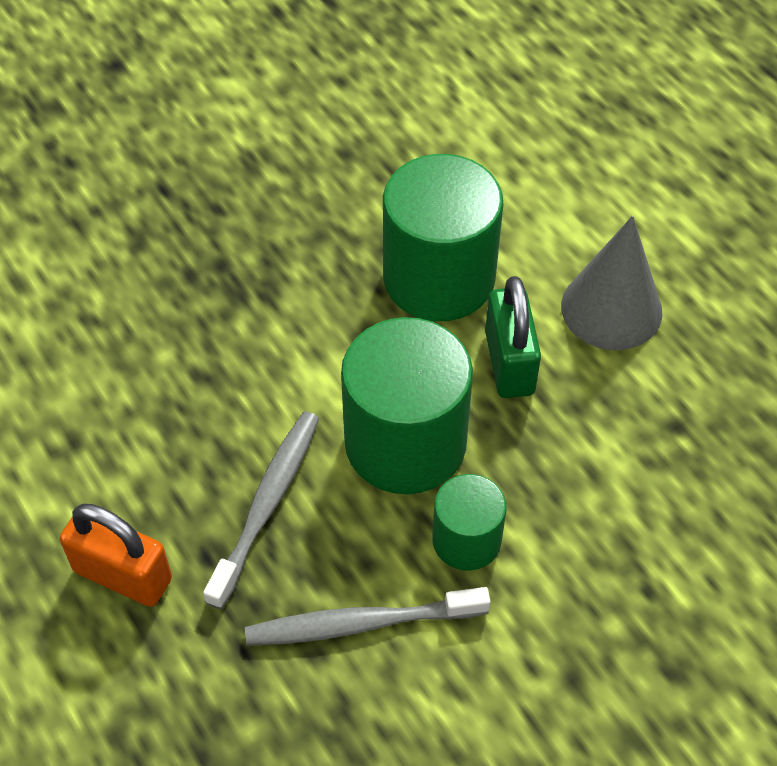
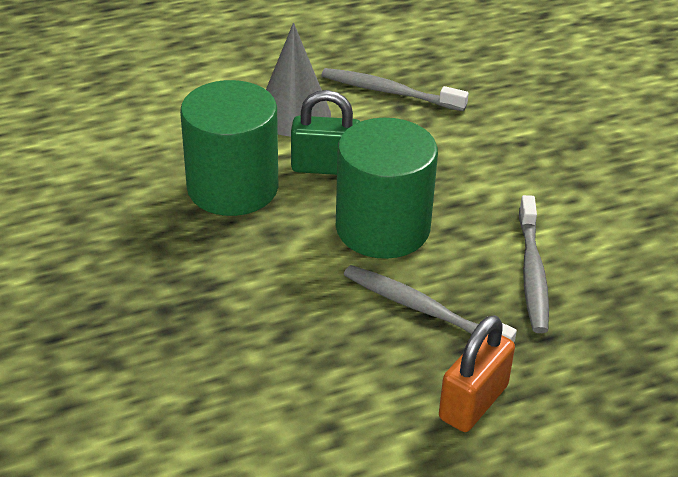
camera: 80 degrees left, 15 degrees down
(466, 540) = (471, 212): green cylinder -> none
(709, 408) = (389, 92): none -> grey toothbrush

